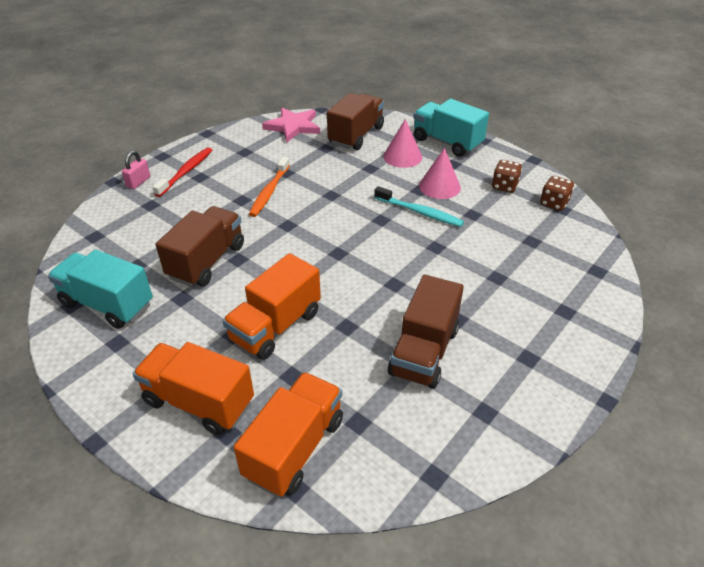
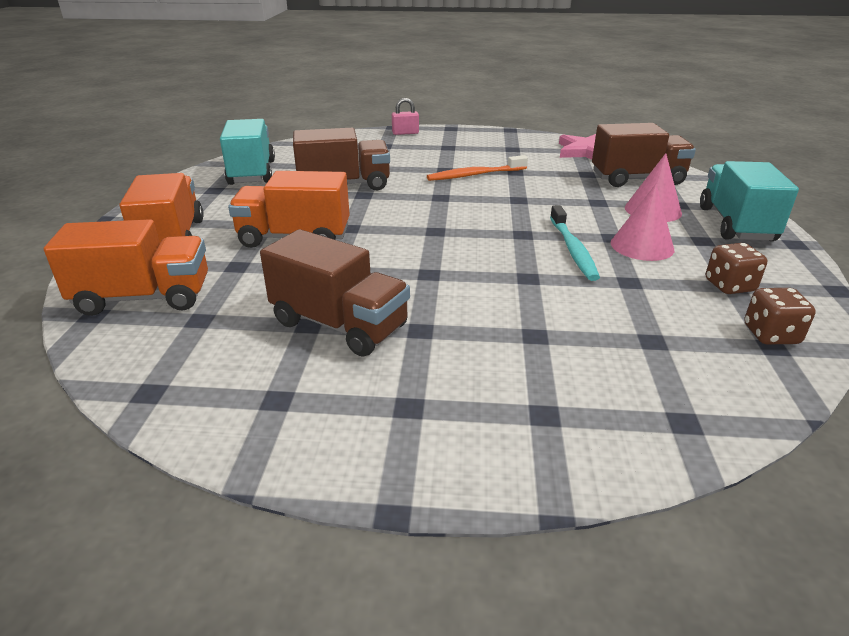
camera: 55 degrees right, 10 degrees down
(186, 172) = (445, 141): red toothbrush -> none
(424, 352) = (339, 325): brown truck -> brown truck turned 135 degrees counterclockwise

